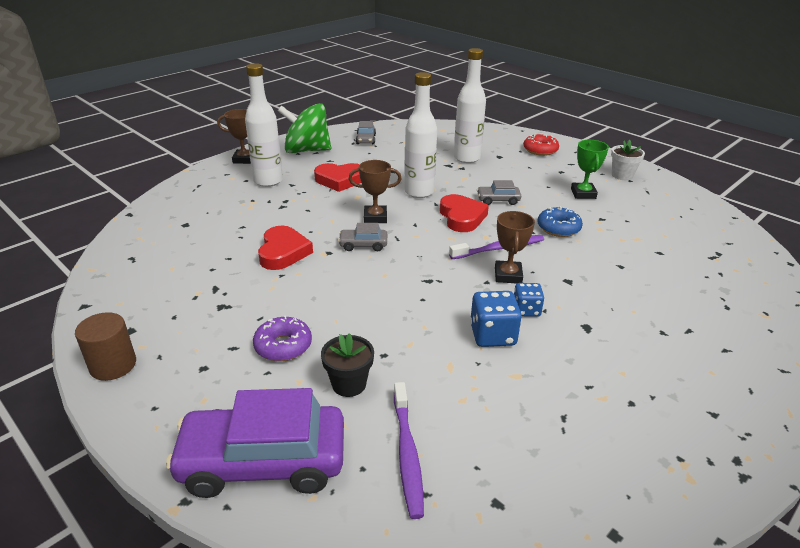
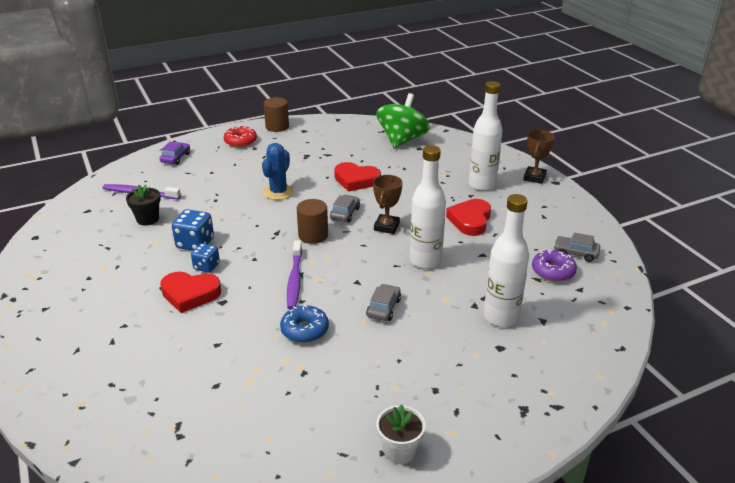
camera: 110 degrees right, 0 degrees up
(263, 461) = (175, 158): purple car -> purple car, size x0.45
(283, 346) = (252, 170): purple donut -> purple donut (553, 271)
(306, 150) = (549, 211): green spinning top -> green spinning top (402, 140)
(337, 303) = (278, 192): none -> blue cactus
(349, 384) = (202, 185): black flower pot -> black flower pot (148, 219)
(418, 255) = (313, 235): none -> brown cylinder
(462, 217) = (361, 274): red heart -> red heart (190, 294)
(508, 275) = (254, 272): brown trophy -> none
(540, 150) = (511, 396): red donut -> red donut (240, 141)
(583, 194) = (366, 383): green trophy -> none

